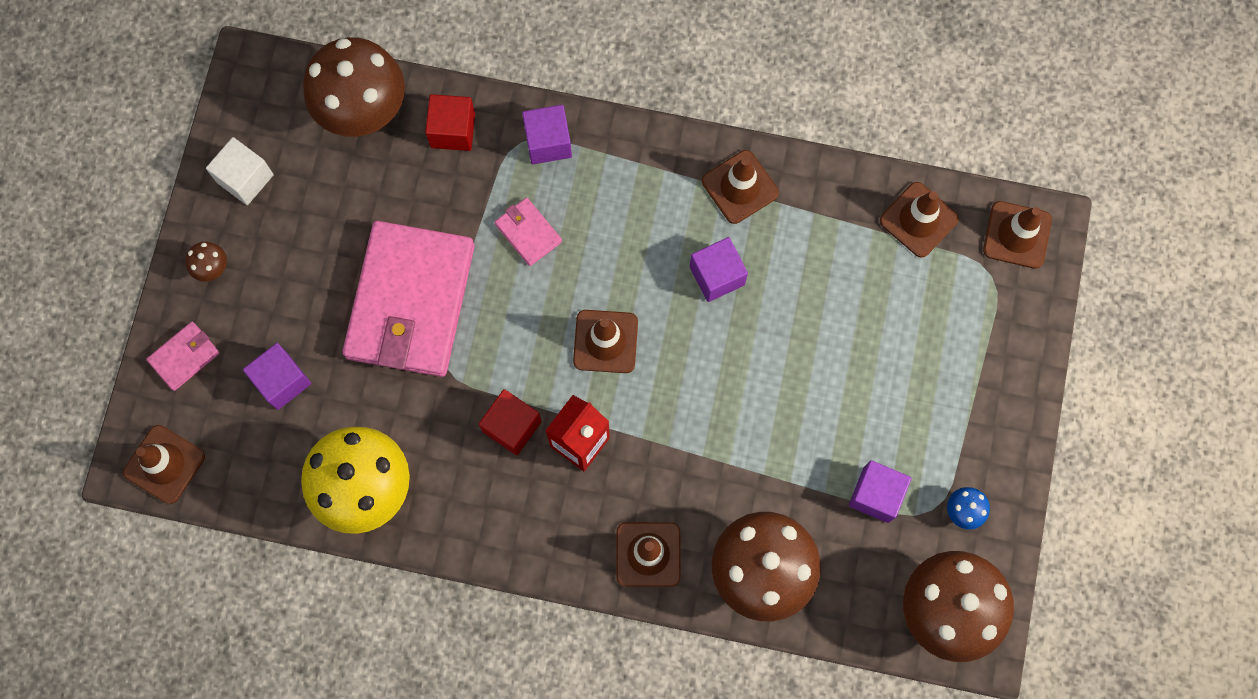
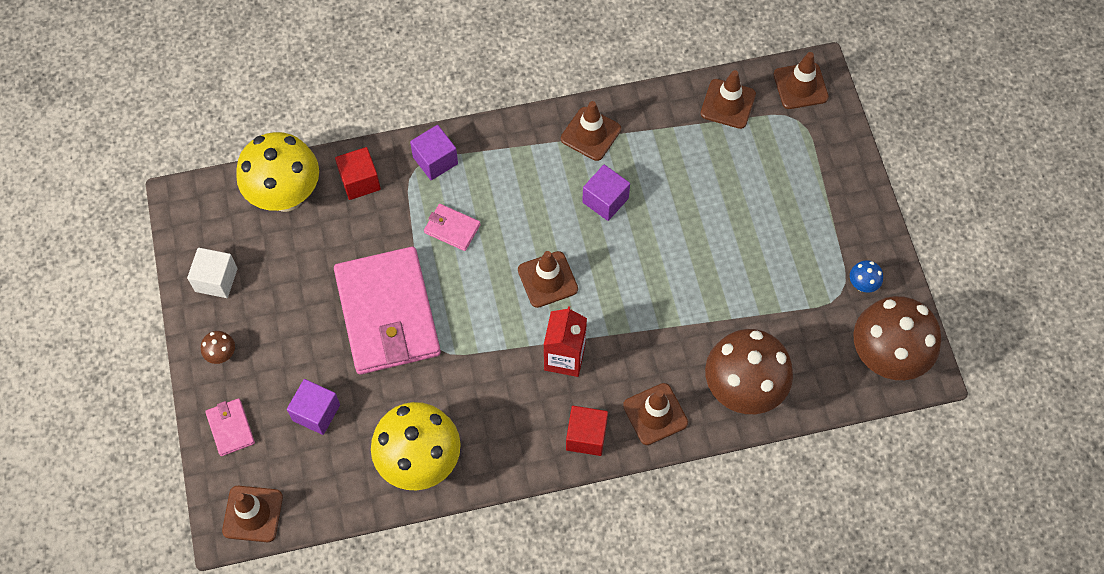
camera: 25 degrees left, 10 degrees down
(184, 357) = (230, 428): pink wallet -> pink wallet turned 45 degrees counterclockwise
(364, 112) = (286, 196): brown mushroom -> yellow mushroom
(512, 426) = (508, 368): red cube -> red cube (586, 436)
(876, 495) = (796, 300): purple cube -> none

